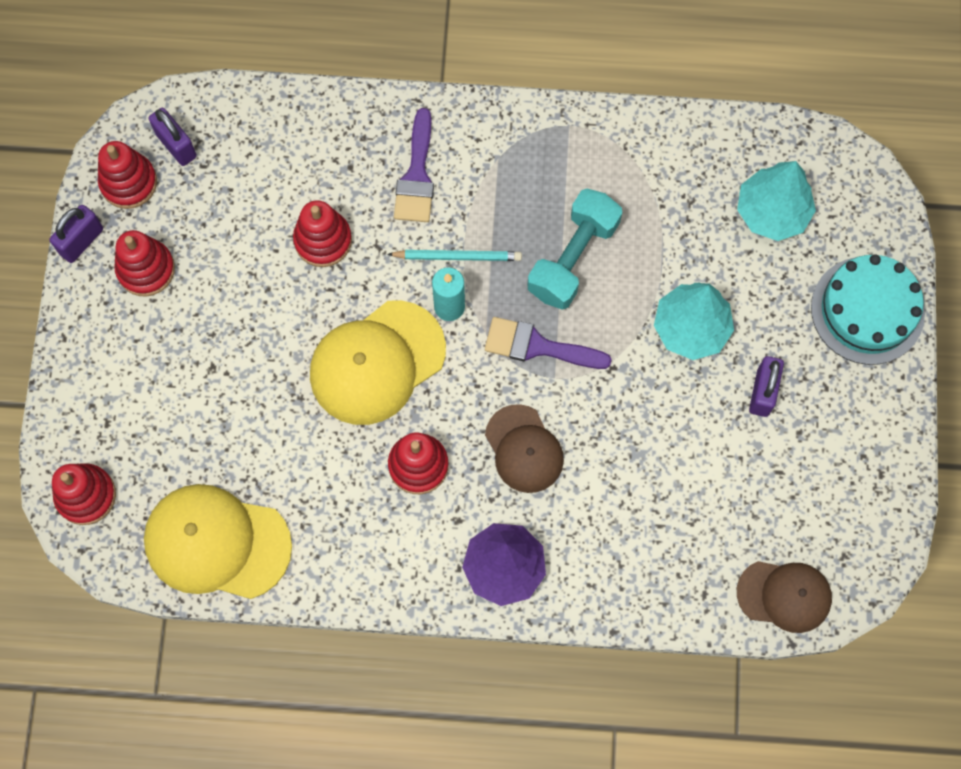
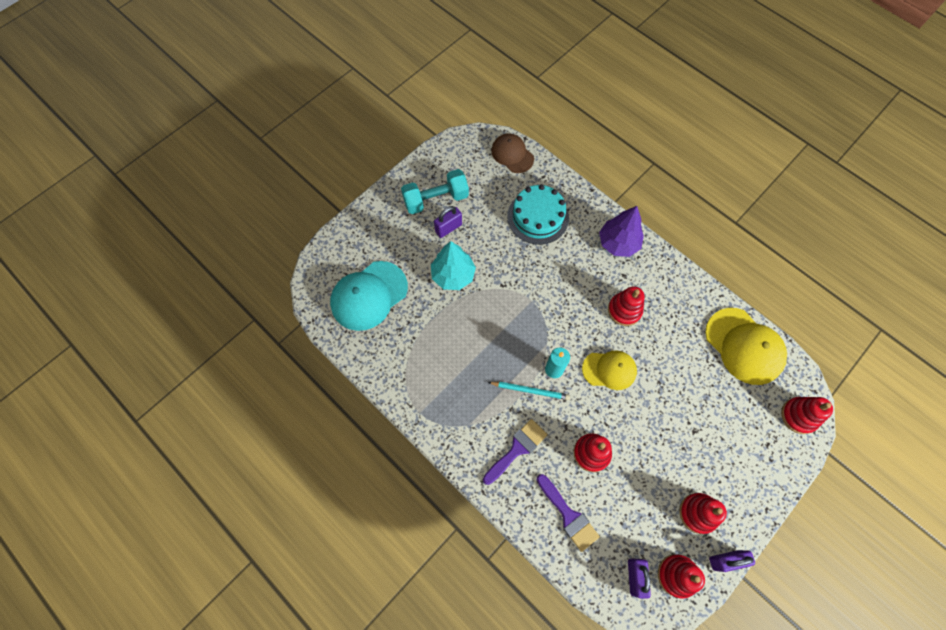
camera: 140 degrees left, 5 degrees down
(377, 363) = (609, 370): yellow cap -> yellow cap, size x0.63
(457, 256) = (530, 390): turquoise pencil -> turquoise pencil turned 150 degrees clockwise
(524, 449) = (571, 282): brown cap -> none
(538, 346) = (527, 319): purple brush -> purple brush (568, 515)
(573, 258) = (476, 346): turquoise dumbbell -> turquoise dumbbell (436, 199)
(772, 212) = (369, 295): turquoise tree -> turquoise cap
(867, 310) = (373, 226): turquoise cake -> turquoise cake (538, 217)

